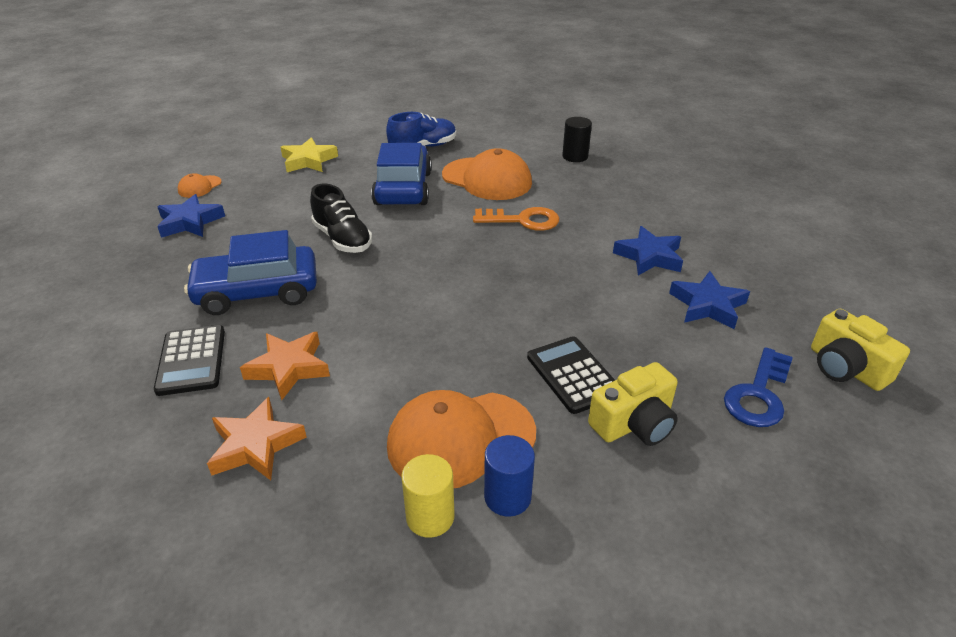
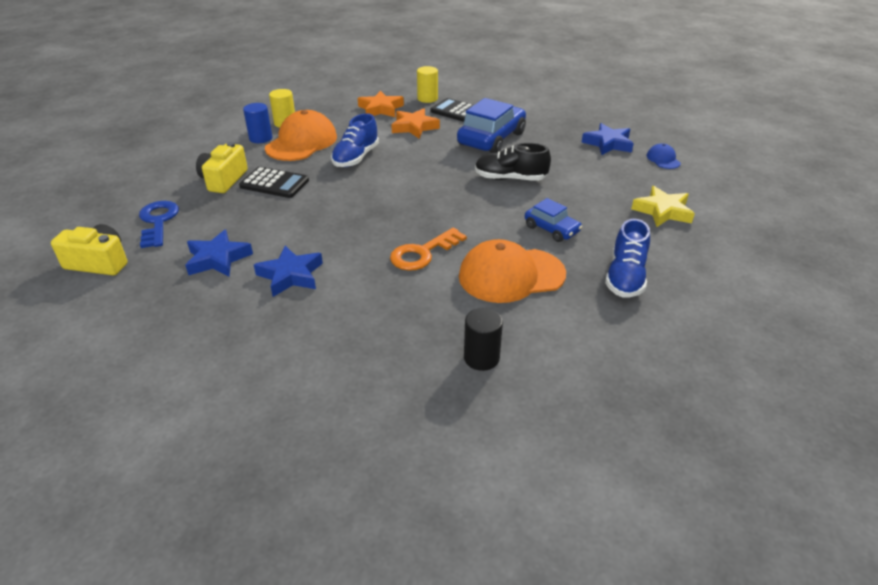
camera: 135 degrees right, 0 degrees up
(162, 422) = (427, 98): none -> yellow cylinder
(199, 187) = (663, 159): orange cap -> blue cap
(403, 188) = (551, 229): blue car -> blue car, size x0.55
(433, 358) = (356, 158): none -> blue shoe

